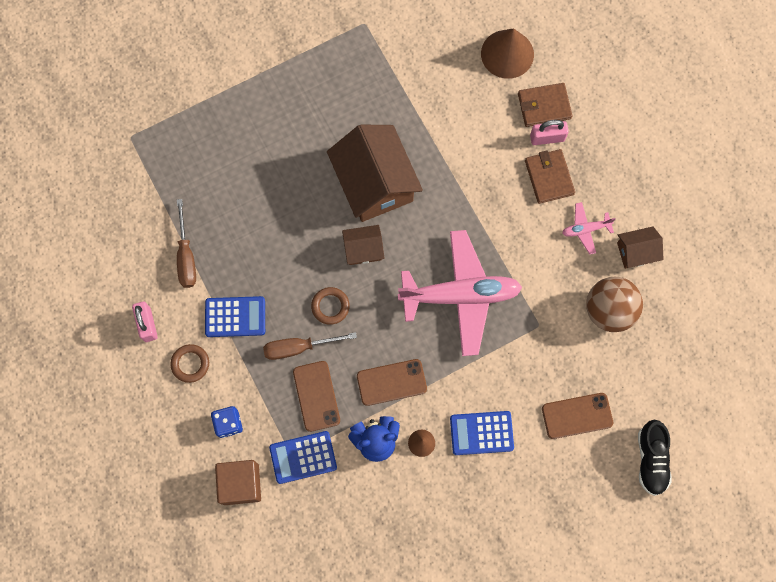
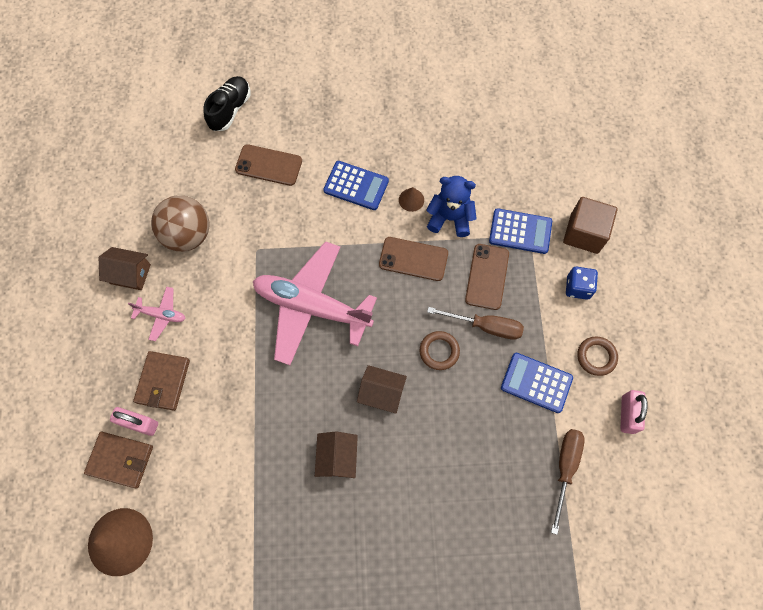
camera: 155 degrees left, 5 degrees down
(375, 183) = (337, 457): brown house -> brown house, size x0.49

